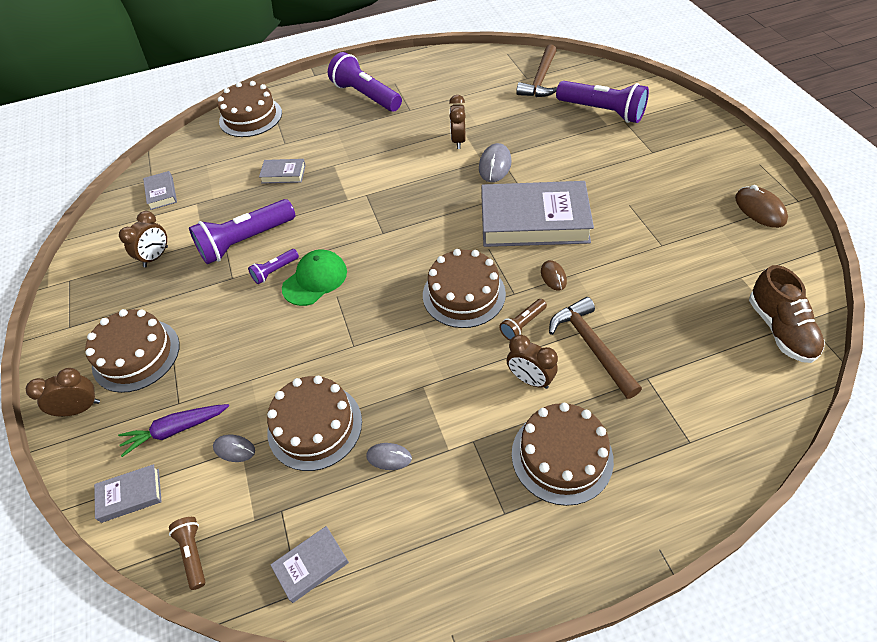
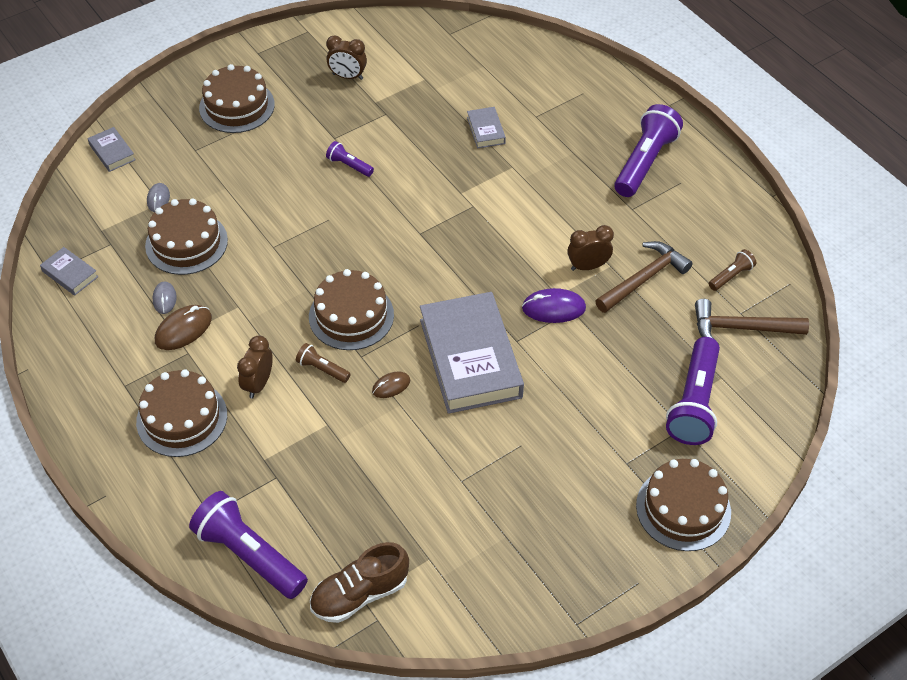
camera: 70 degrees right, 0 degrees up
(80, 408) = (180, 94): brown clock -> none
(161, 193) = (432, 49): grey book -> none
(176, 430) = (170, 157): purple carrot -> none
(193, 553) = (72, 204): brown flashlight -> brown flashlight (731, 276)
(245, 241) = (382, 132): purple flashlight -> purple flashlight (249, 554)
(250, 117) = (571, 74): brown cake -> brown cake (683, 508)
(315, 279) = (345, 198): green cap -> none
(495, 165) = (553, 308): grey mouse -> purple mouse
(591, 346) = (305, 428): brown hammer -> brown hammer (643, 279)
(760, 209) = (548, 580): brown mouse -> brown mouse (183, 329)

